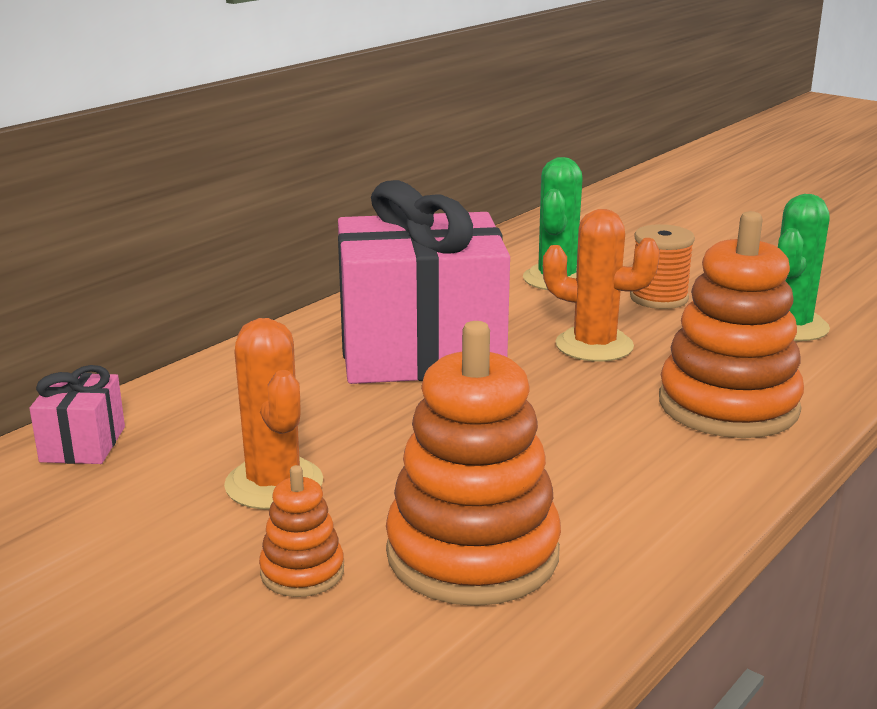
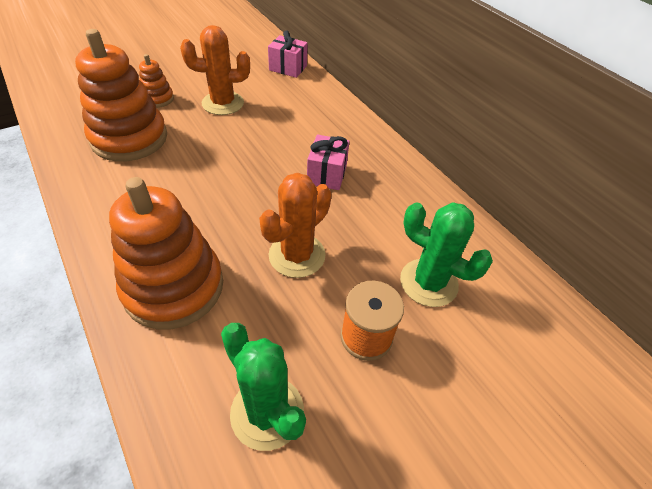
camera: 105 degrees right, 25 degrees up
(421, 352) = (327, 174): pink gift -> pink gift, size x0.42

